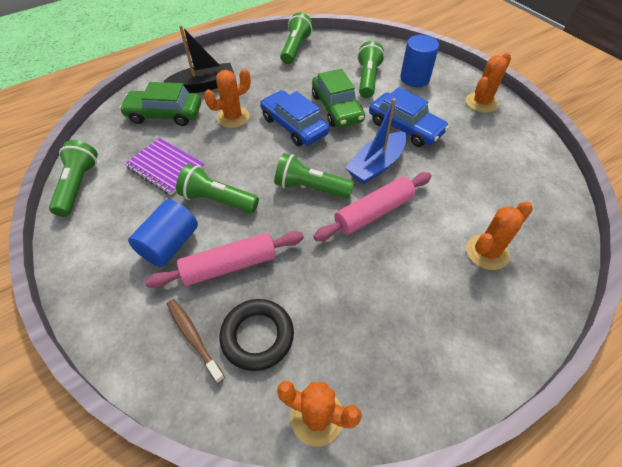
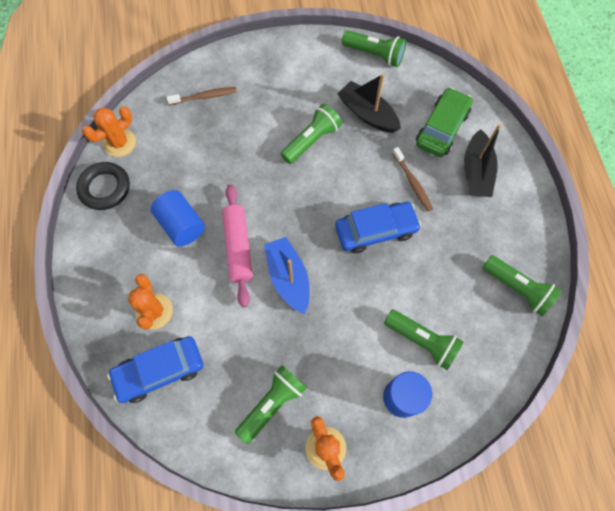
camera: 115 degrees right, 15 degrees up
(165, 167) = (367, 114): purple notebook -> black boat
(170, 244) = (284, 100): blue cylinder -> blue cylinder (181, 225)
(229, 266) = (245, 130): pink rolling pin -> none
(233, 117) = (412, 182): orange cactus -> brown toothbrush
(257, 336) = (184, 130): black ring -> black ring (105, 188)
(310, 188) = (290, 212): green flashlight -> green flashlight (272, 404)
(336, 108) = (385, 282): green car -> none
(405, 127) = (325, 335): blue car -> blue car (159, 371)

